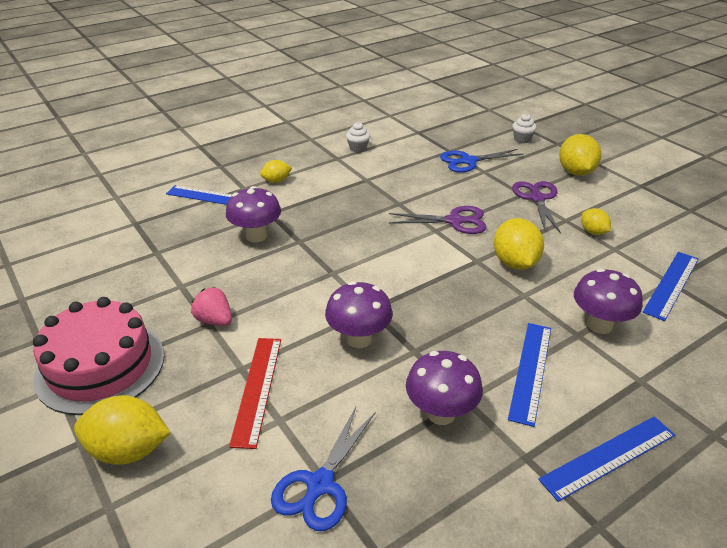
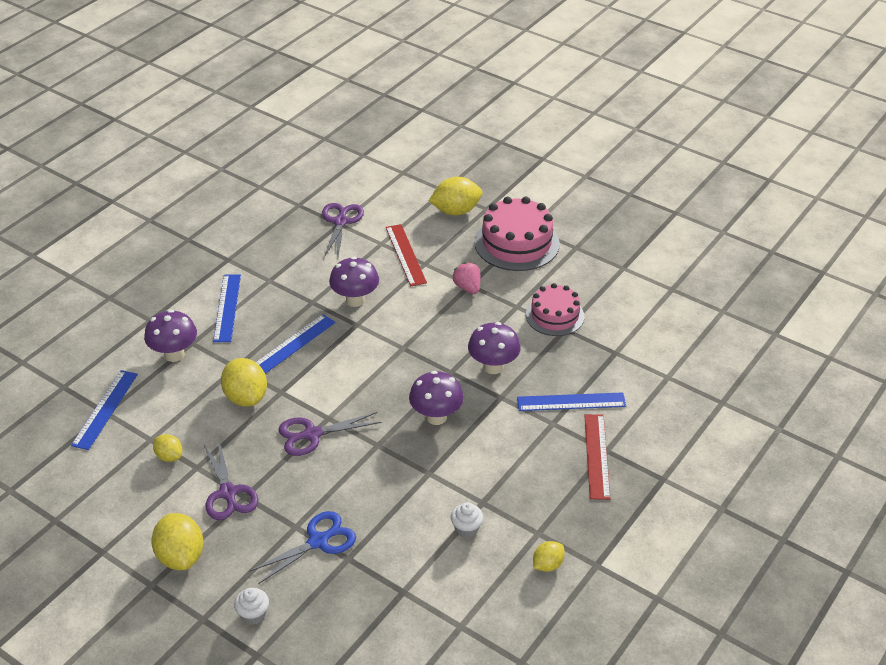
camera: 160 degrees right, 5 degrees up
(152, 266) = (555, 316): none -> pink cake
(214, 320) = (467, 287): pink strawberry -> pink strawberry turned 135 degrees counterclockwise
(231, 164) = (597, 456): none -> red ruler
(276, 181) = (526, 443): yellow lemon -> yellow lemon (547, 565)
(320, 484) = (341, 222): blue scissors -> purple scissors
(441, 413) = (283, 269): purple mushroom -> purple mushroom (436, 417)
(608, 457) = (178, 270): blue ruler -> blue ruler (292, 345)

